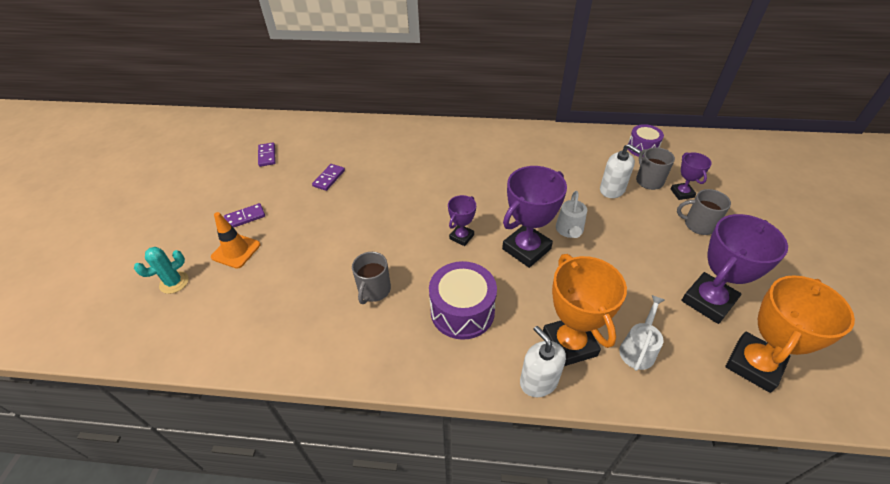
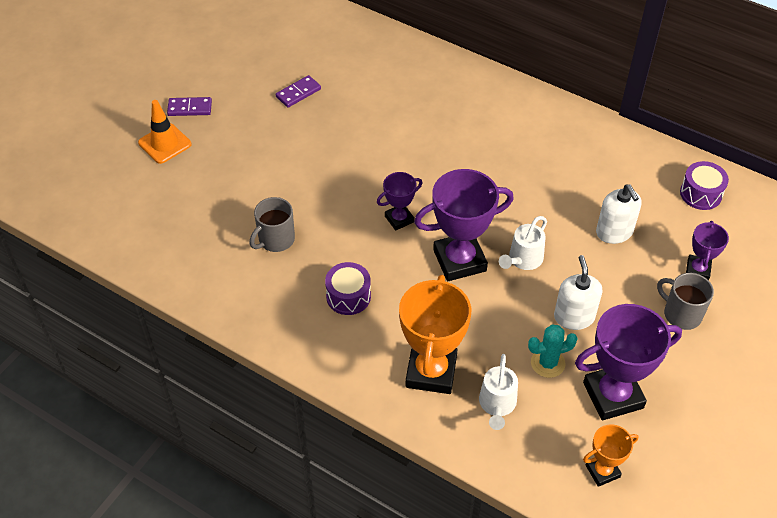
camera: 25 degrees right, 5 degrees up
(174, 282) = (95, 155): turquoise cactus -> turquoise cactus (547, 363)
(267, 156) = (246, 38): purple domino -> none
(462, 311) = (348, 296): purple drum -> purple drum, size x0.63
(538, 381) = (376, 390): white soap dispenser -> white soap dispenser (574, 317)
(638, 348) = (497, 405): white watering can -> white watering can turned 135 degrees clockwise
(649, 181) = (670, 238): grey mug -> none
(754, 364) = (602, 471): orange trophy -> orange trophy, size x0.53

